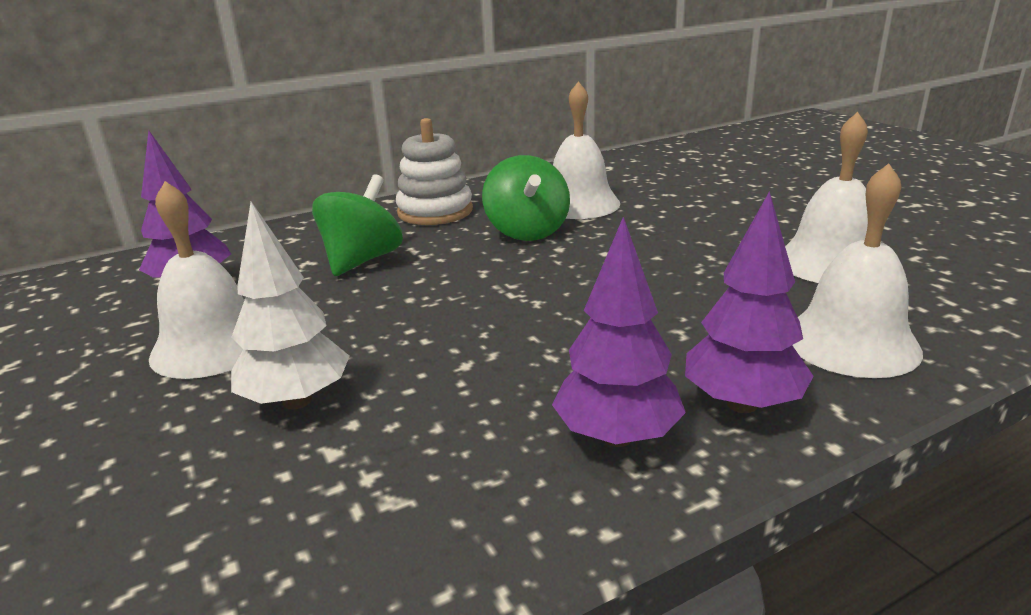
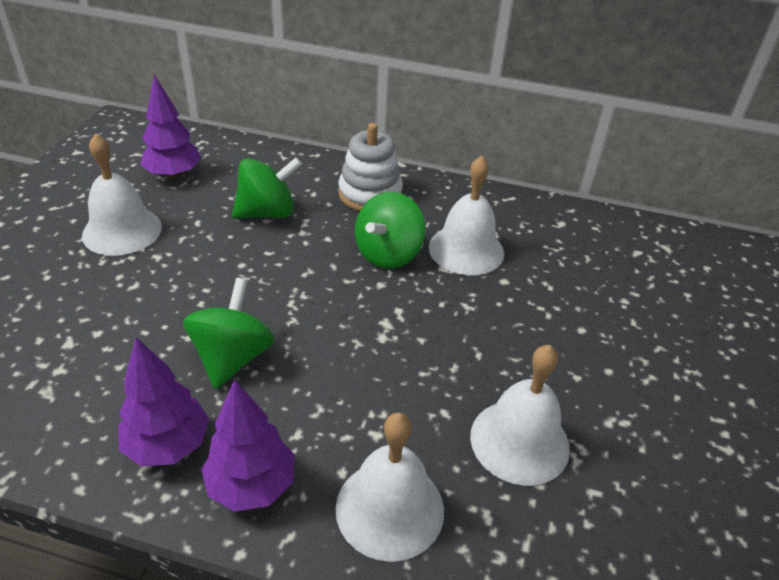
camera: 40 degrees right, 15 degrees up
(297, 401) = (99, 299): white tree -> none
(539, 350) = (233, 357): none -> green spinning top

